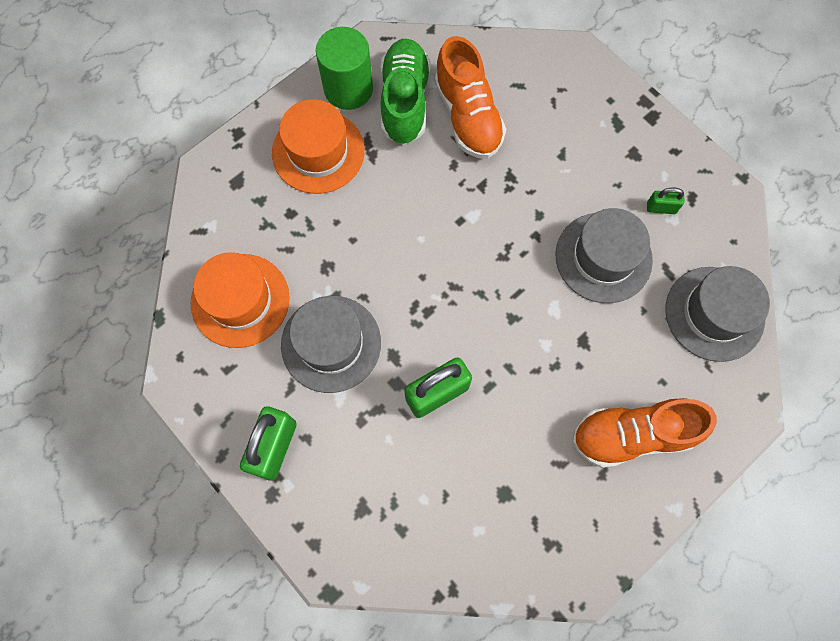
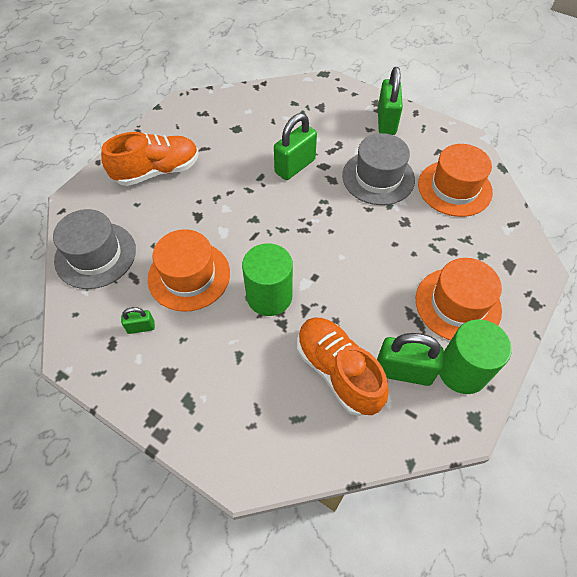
camera: 165 degrees right, 15 degrees down
(404, 101) = (403, 371): green shoe -> green padlock
(517, 210) = (269, 296): none -> green cylinder
(603, 257) = (189, 275): grey hat -> orange hat

